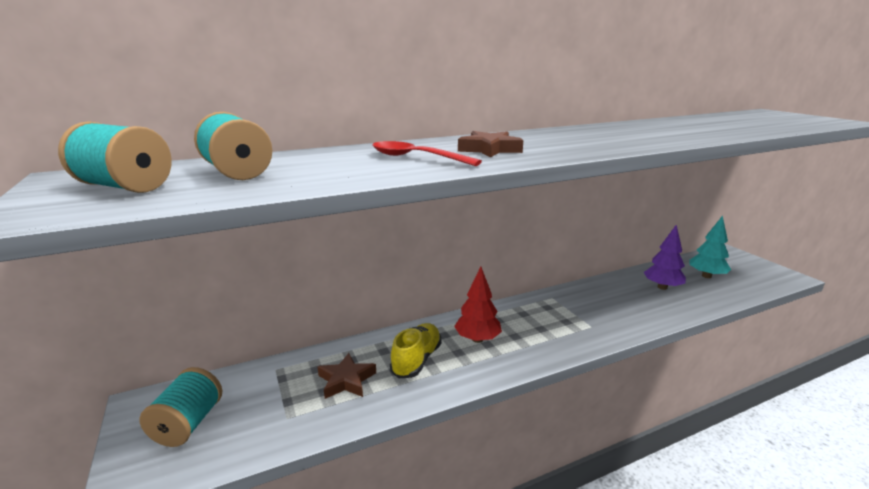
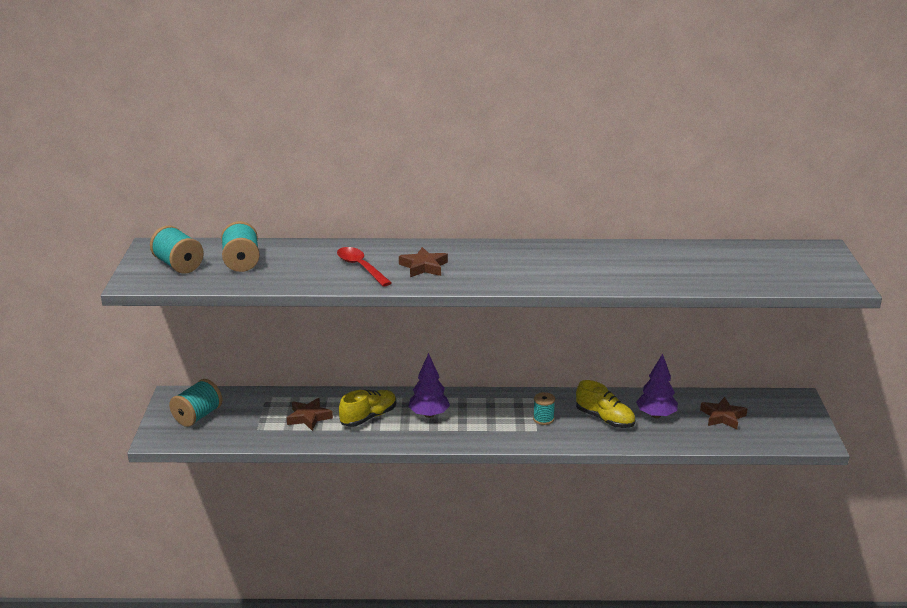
camera: 25 degrees right, 5 degrees up
(477, 339) = (429, 415): red tree -> purple tree
(584, 314) = (543, 419): none -> turquoise spool
(631, 300) = (605, 419): none -> yellow shoe
(706, 276) = (723, 416): turquoise tree -> brown star

